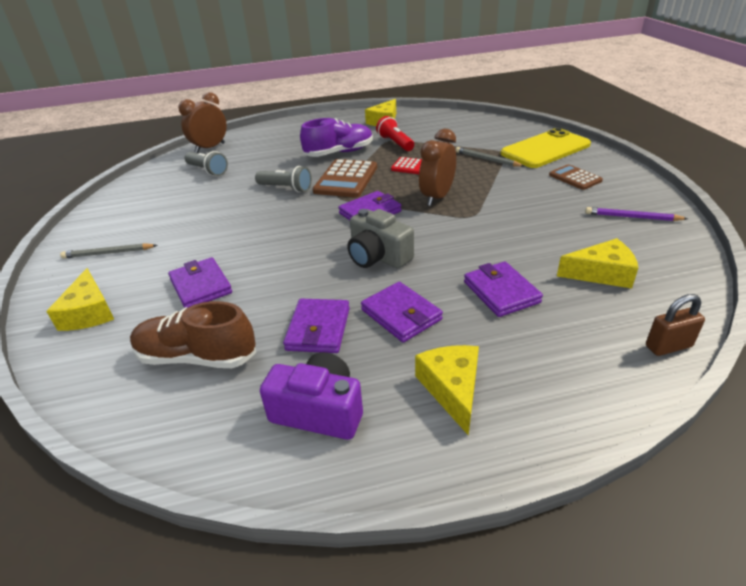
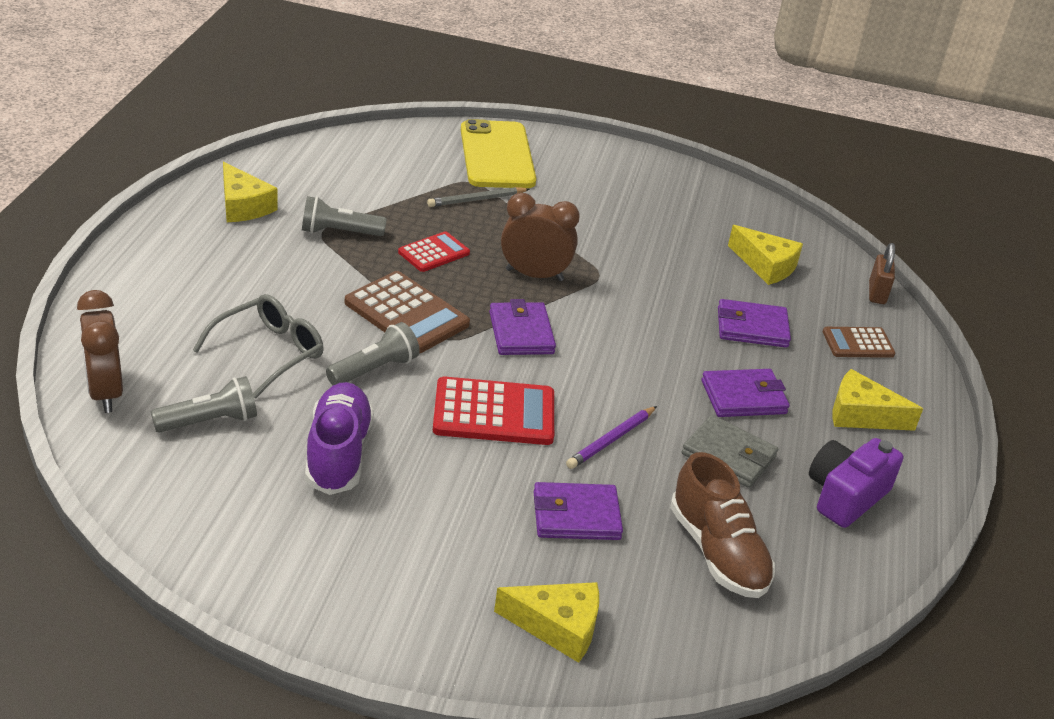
camera: 70 degrees left, 0 degrees up
(108, 253) = (404, 585): grey pencil -> none
(197, 357) = (717, 552): brown shoe -> brown shoe turned 60 degrees counterclockwise
(273, 164) = (269, 352): none -> grey glasses
(280, 229) = (494, 413): none -> red calculator
(318, 329) = (728, 455): purple wallet -> grey wallet
(339, 153) = (309, 285): purple shoe -> purple shoe (338, 453)
(378, 256) = (627, 368): grey camera -> none
(395, 143) = (339, 232): red flashlight -> grey flashlight
(437, 197) = (534, 275): brown clock -> brown clock turned 135 degrees clockwise
(575, 178) = (585, 179): brown calculator -> brown calculator (858, 343)
(601, 273) = (766, 265): yellow cheese -> yellow cheese turned 105 degrees clockwise
(632, 217) = (692, 199): purple pencil -> purple pencil (611, 440)

